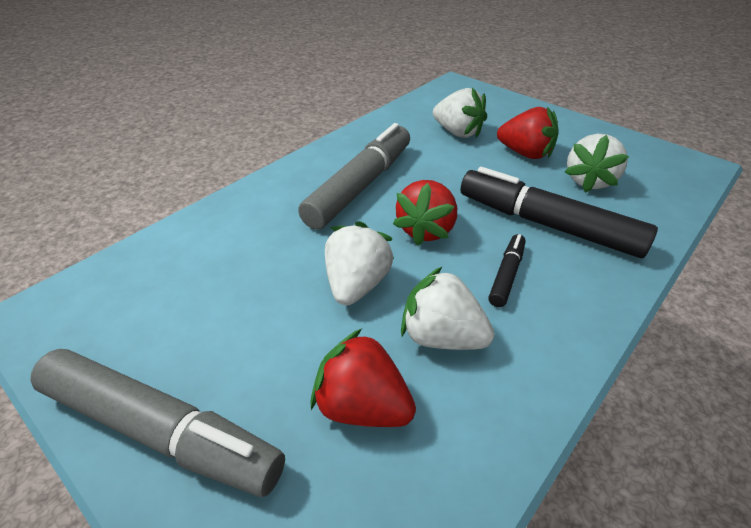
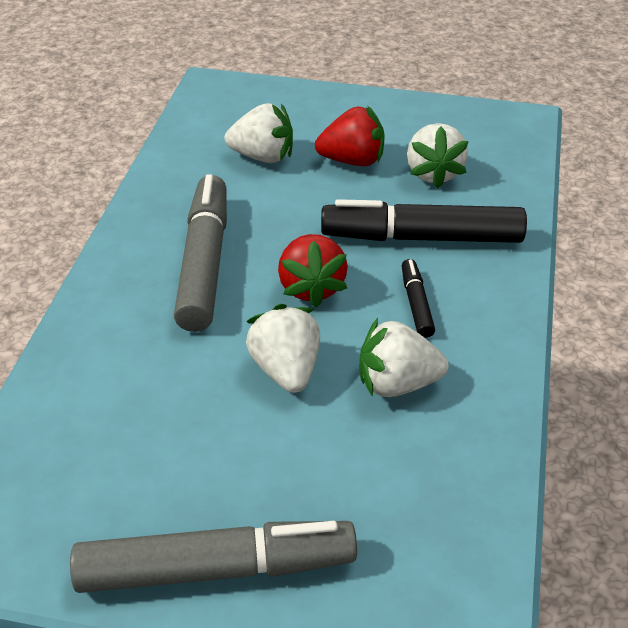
camera: 30 degrees left, 0 degrees up
(362, 405) = (372, 468): red strawberry -> none

